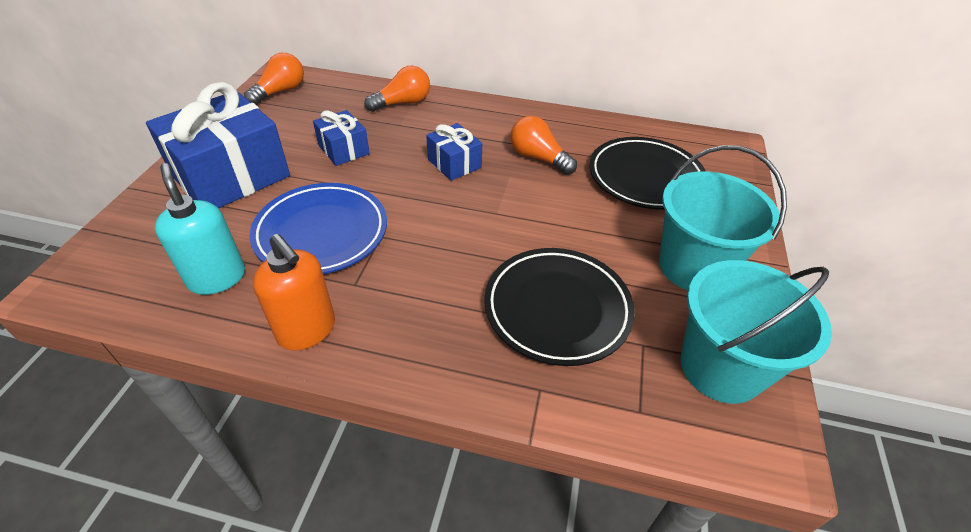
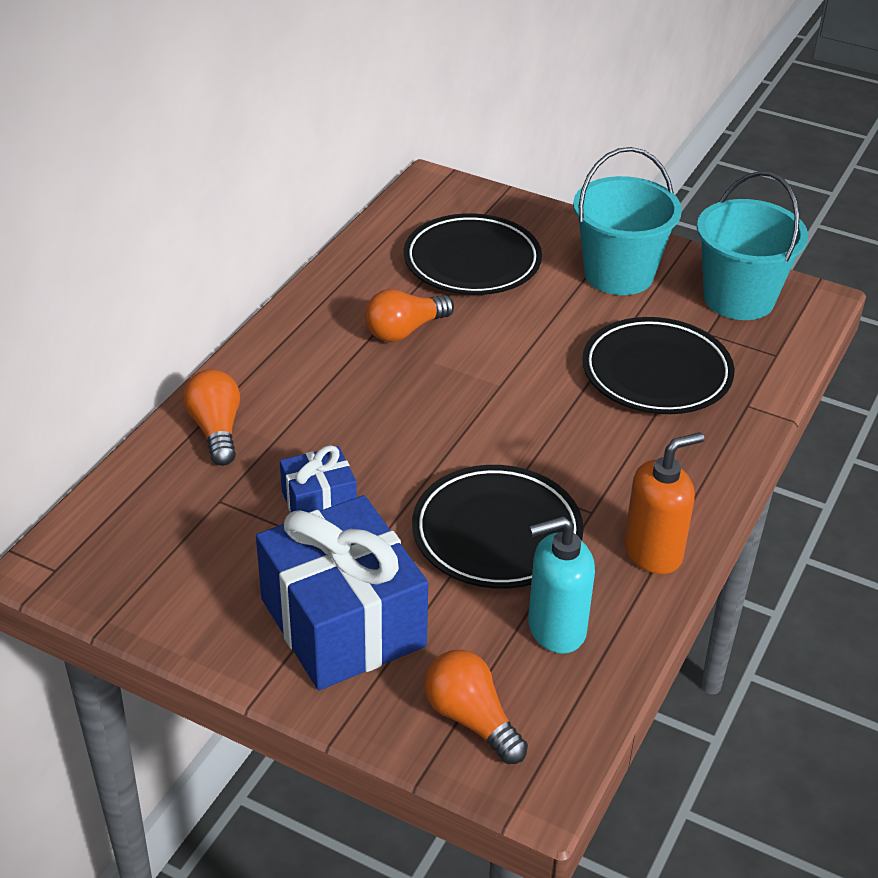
camera: 75 degrees left, 5 degrees down
(280, 91) = (111, 566): orange light bulb -> orange light bulb (471, 719)
(321, 233) = (496, 533): blue plate -> black plate
(454, 163) = (391, 402): blue gift -> none

